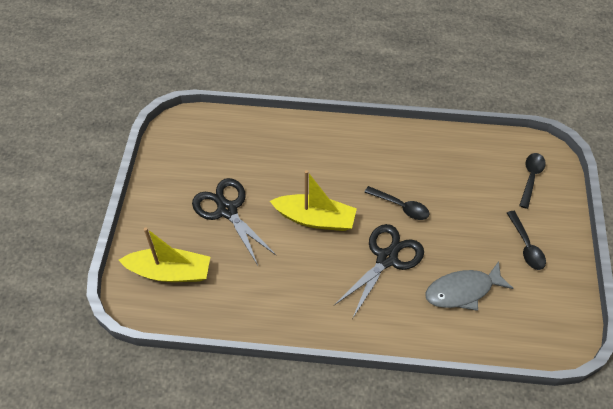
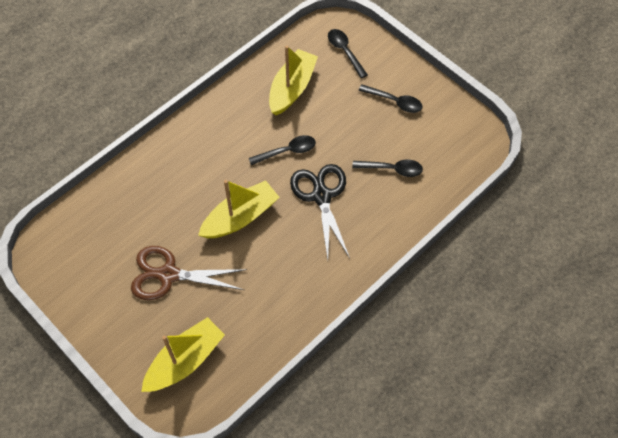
camera: 50 degrees left, 5 degrees up
(227, 210) = (168, 275): black scissors -> brown scissors
(458, 168) = (292, 88): none -> yellow boat
(462, 290) = (392, 169): grey fish -> black spoon

